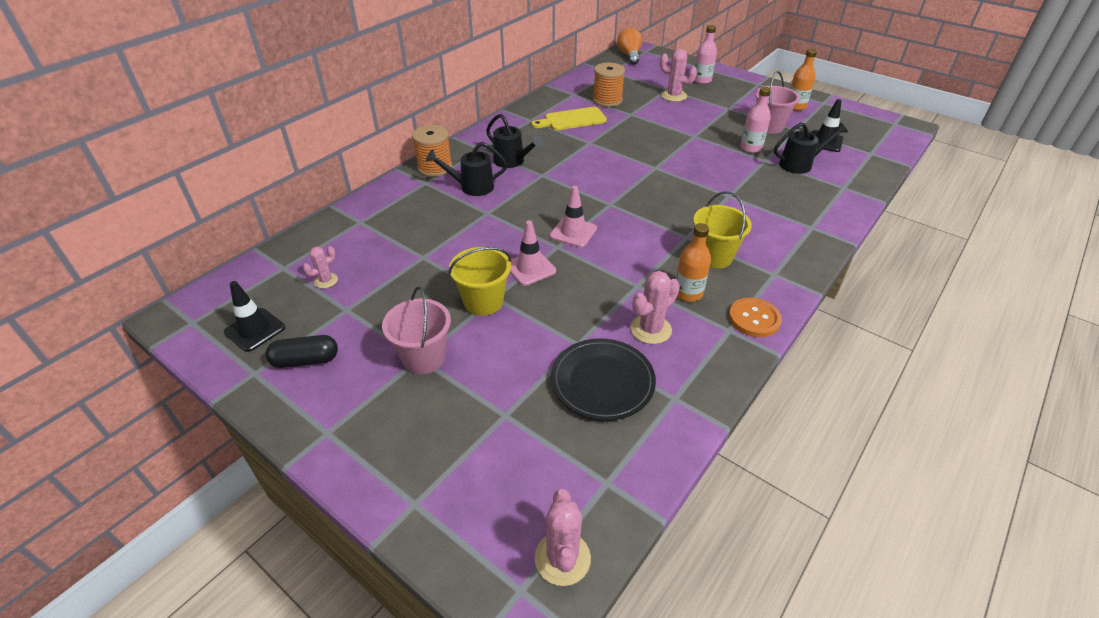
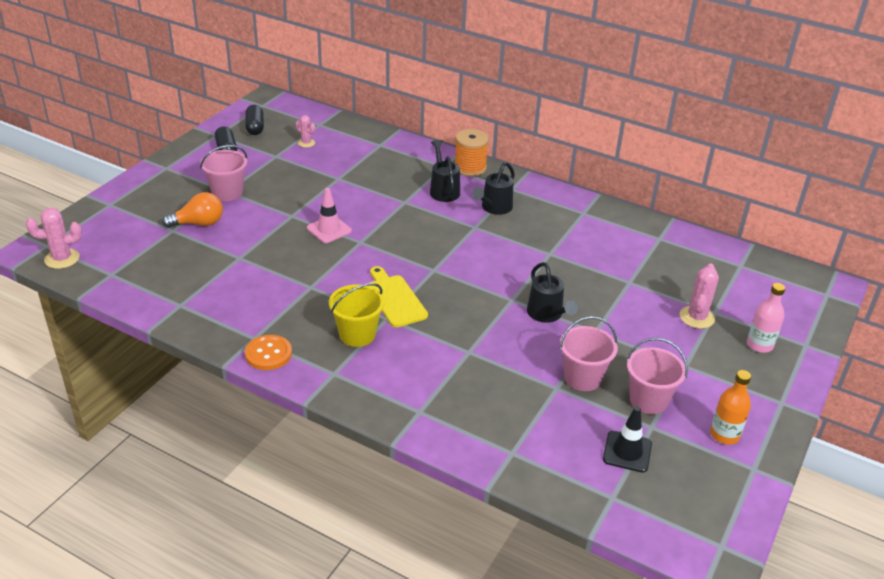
camera: 80 degrees right, 5 degrees down
(255, 330) = (255, 127): black traffic cone -> black capsule
(483, 302) = (286, 211): yellow bucket -> none
(572, 120) = (596, 240): yellow cutting board -> yellow cutting board (395, 299)
(573, 232) = (383, 249): pink traffic cone -> none
(602, 382) = (198, 270): black plate -> none
(607, 100) = (656, 263): orange spool -> none
(629, 55) = (801, 280): orange light bulb -> orange light bulb (198, 223)
(650, 329) = (255, 294): pink cactus -> none
(688, 293) = (301, 316): orange bottle -> none
(751, 148) = (582, 378): pink bottle -> pink bucket
(800, 164) = (557, 419): black watering can -> black watering can (547, 315)

